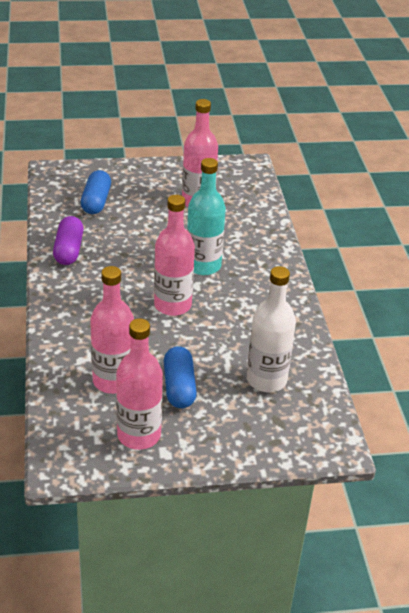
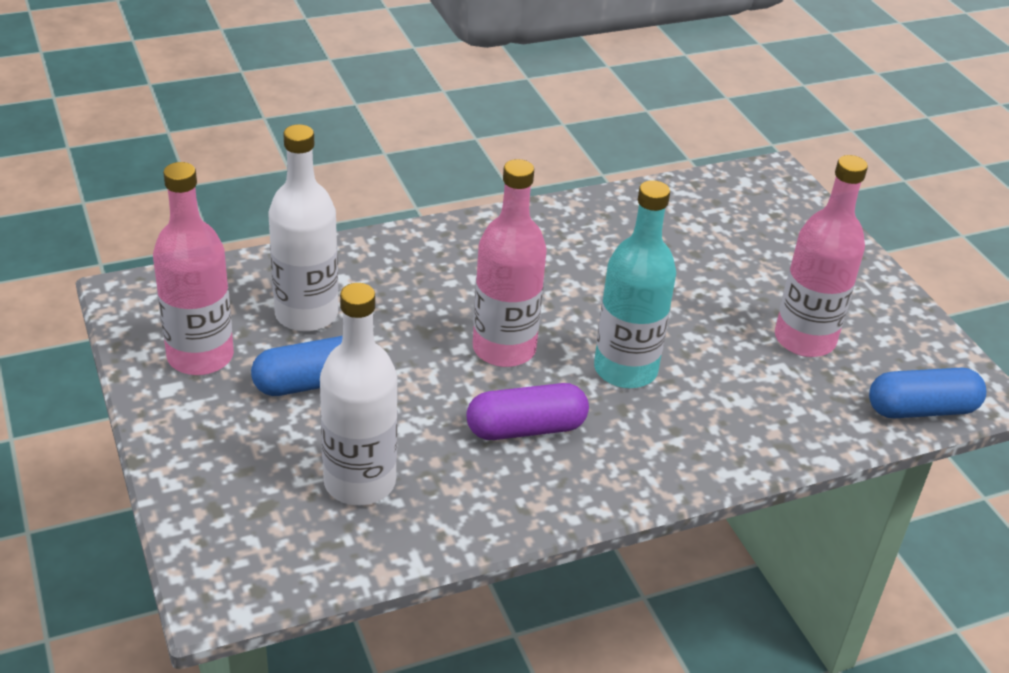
camera: 75 degrees right, 0 degrees up
(68, 250) = (584, 224): purple capsule -> purple capsule (526, 428)
(96, 201) = (725, 229): blue capsule -> blue capsule (921, 410)
(113, 381) = (306, 314): pink bottle -> white bottle

